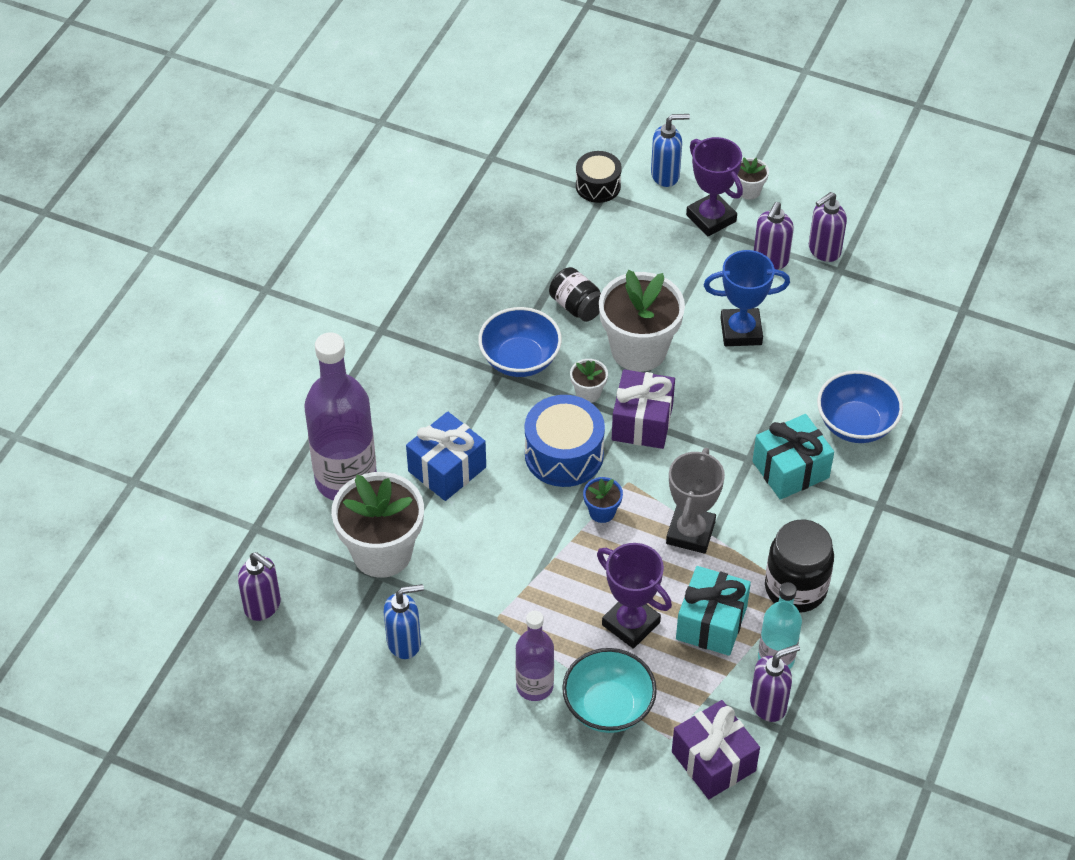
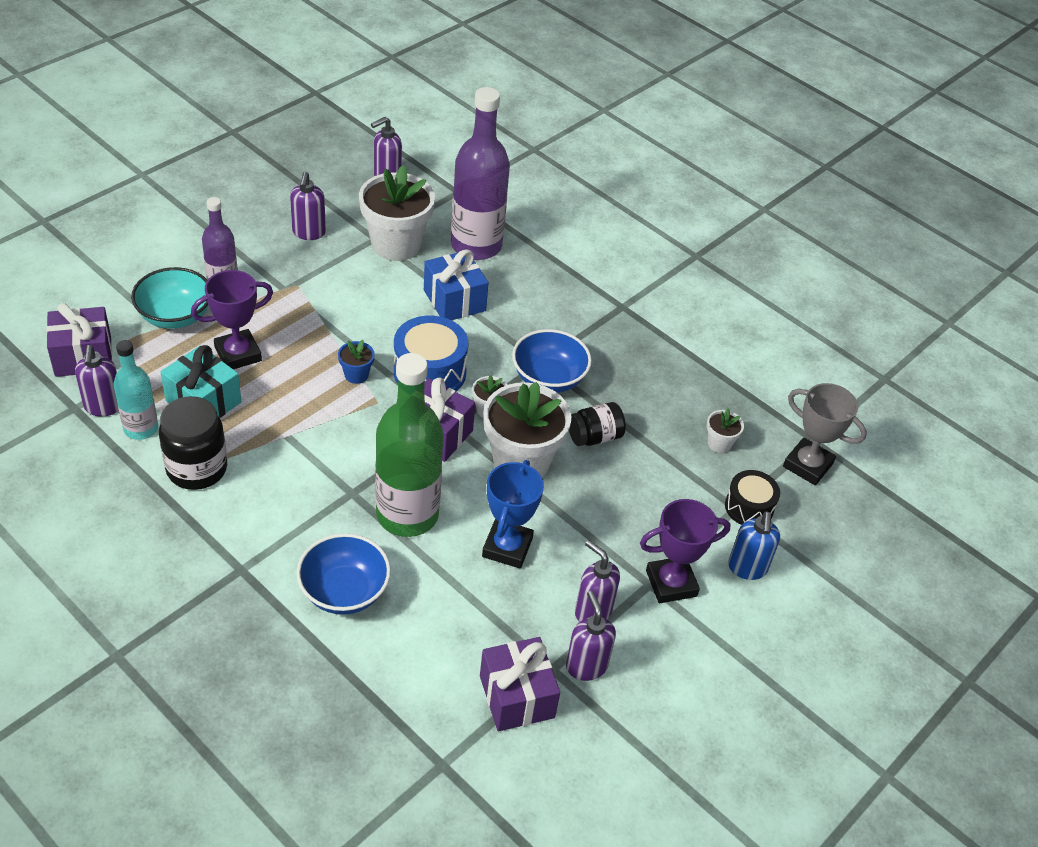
camera: 105 degrees right, 5 degrees down
(404, 642) = (309, 233): blue soap dispenser -> purple soap dispenser
(690, 533) = (299, 422): grey trophy -> grey trophy (807, 465)
(749, 191) = (700, 633): white flower pot -> white flower pot (719, 443)
(749, 410) = (407, 514): none -> green bottle
(790, 469) = (322, 518): turquoise gift -> none
(878, 284) = (517, 696): none -> purple gift

